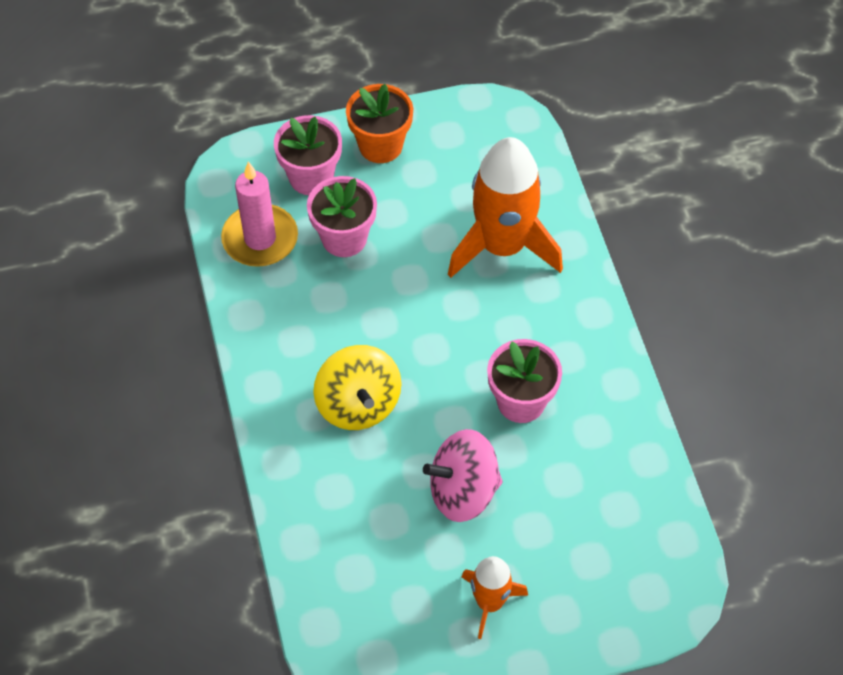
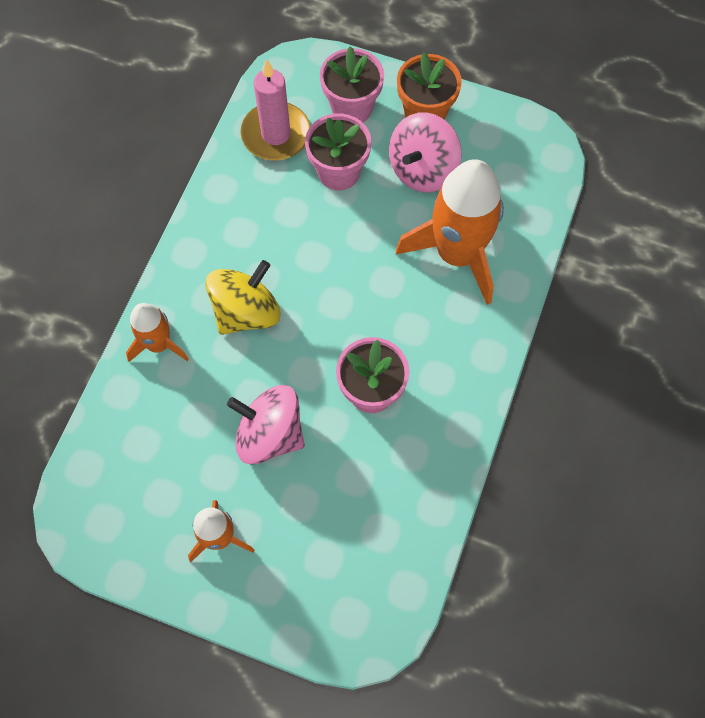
camera: 35 degrees right, 10 degrees up
(301, 480) = (159, 344): none -> orange rocket
(358, 404) = (246, 312): yellow spinning top -> yellow spinning top turned 150 degrees counterclockwise
(417, 194) = (422, 169): none -> pink spinning top

